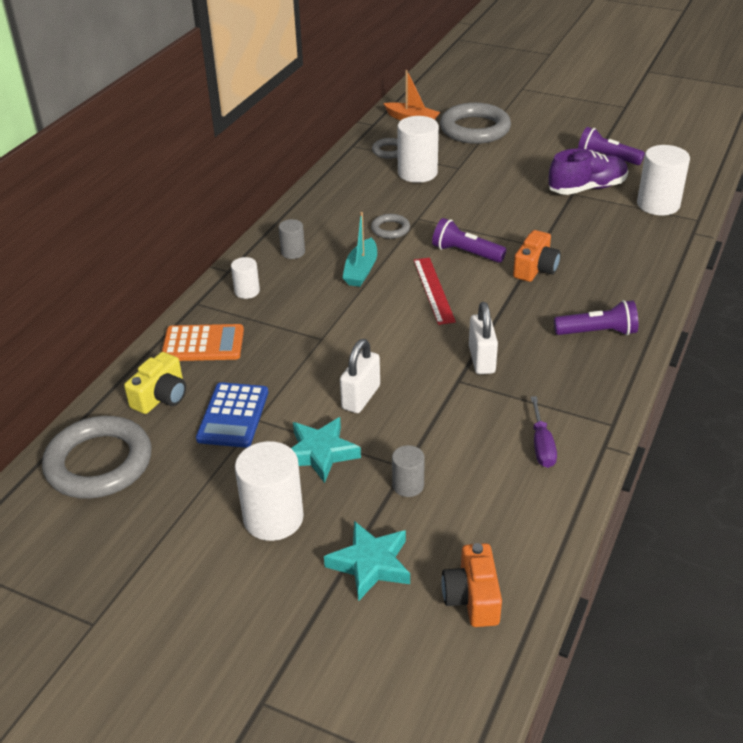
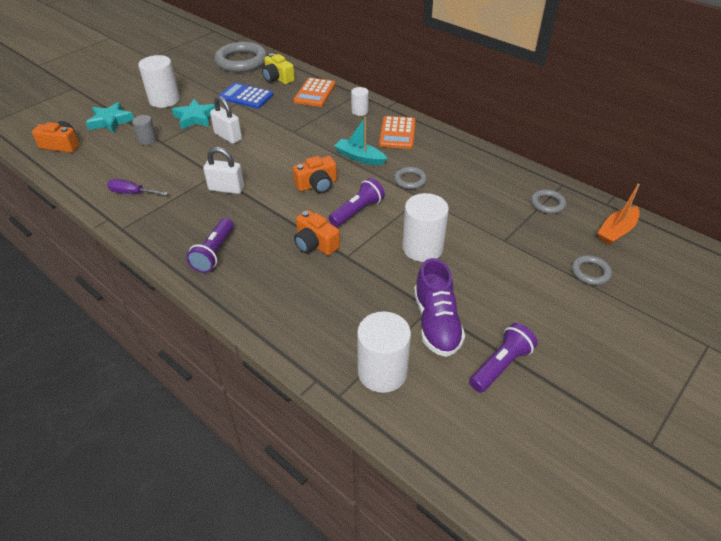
camera: 105 degrees right, 5 degrees up
(293, 252) = (397, 133): grey cylinder -> orange calculator
(417, 173) = (500, 212): white cylinder -> white cylinder (422, 248)
(433, 290) = (317, 185): red ruler -> orange camera
(475, 129) = (590, 272): grey ring -> grey ring, size x0.48

